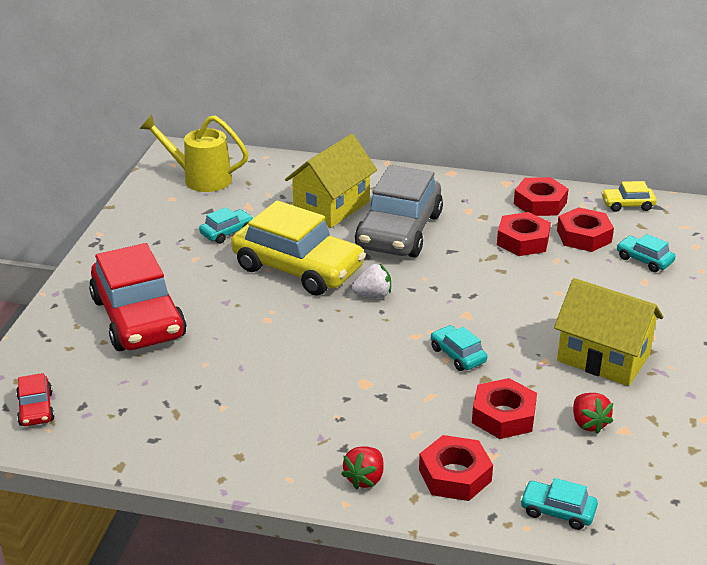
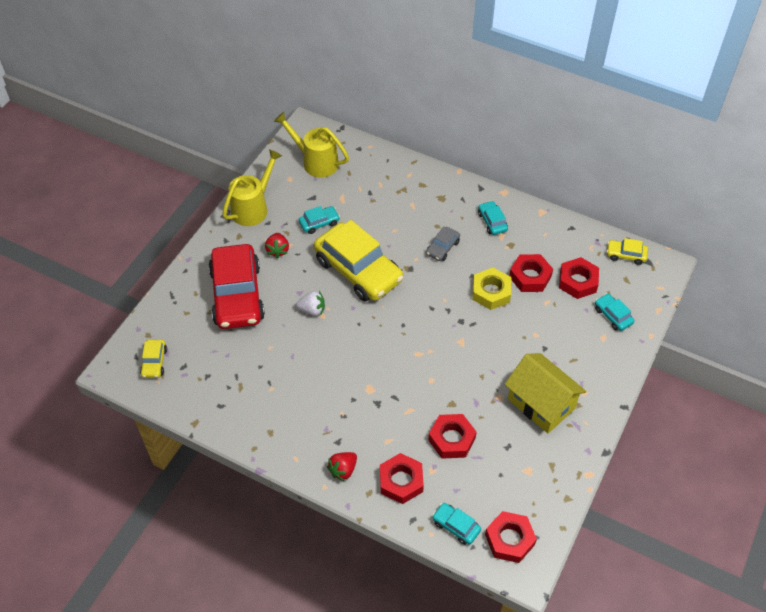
camera: 15 degrees right, 20 degrees up
(36, 409) = (154, 362): red car -> yellow car
(131, 231) = (253, 208): none -> yellow watering can
(331, 207) = (402, 212): yellow house -> none
(373, 295) = (402, 308): white strawberry -> white strawberry (312, 310)
(399, 231) = (442, 248): grey car -> grey car, size x0.43
(457, 355) = (441, 378): turquoise car -> turquoise car (492, 222)
(481, 262) = (491, 292): none -> yellow nut
(540, 203) = (559, 239): red nut -> red nut (509, 540)
(588, 423) = (506, 459): red strawberry -> red strawberry (278, 250)

